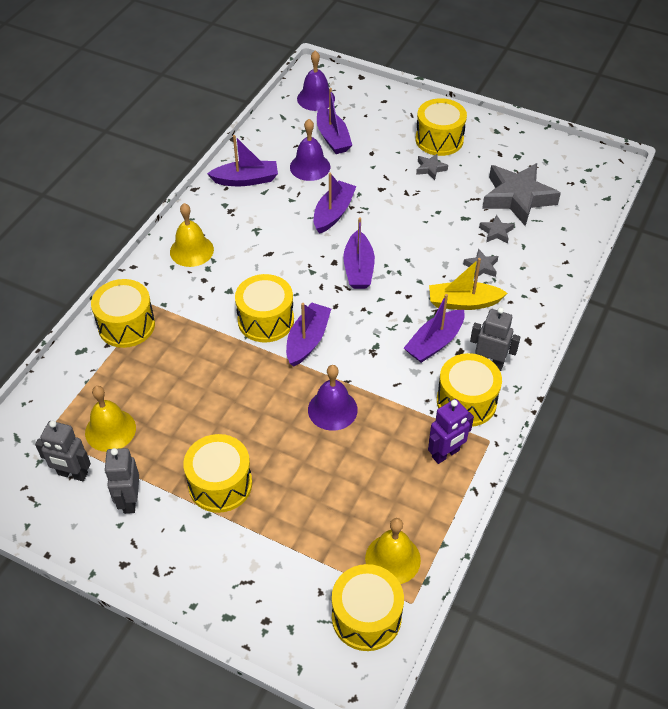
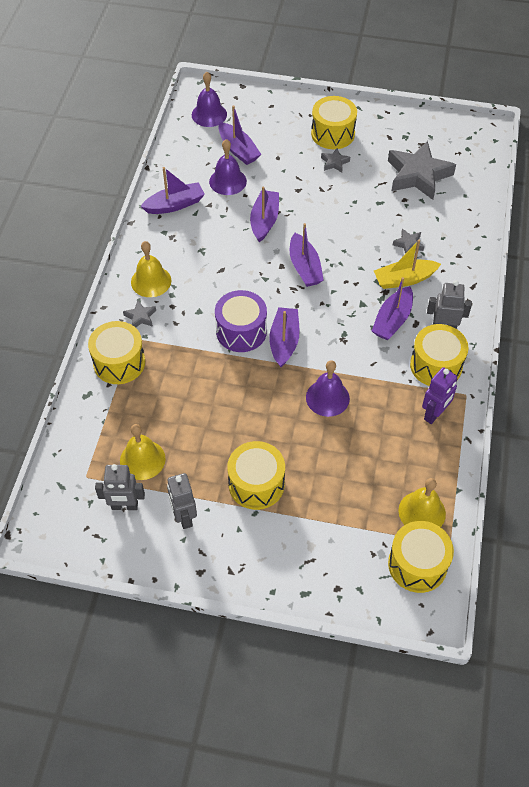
camera: 15 degrees left, 5 degrees up
(266, 320) = (241, 331): yellow drum -> purple drum
(496, 232) = (410, 210): grey star -> grey star (140, 317)

